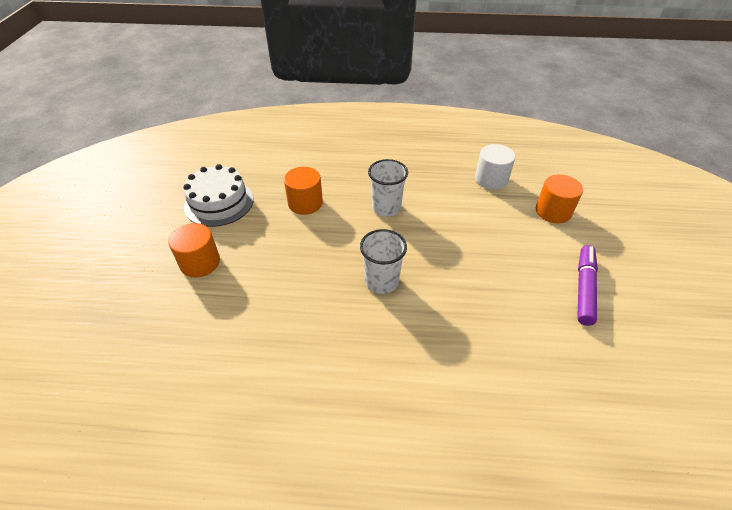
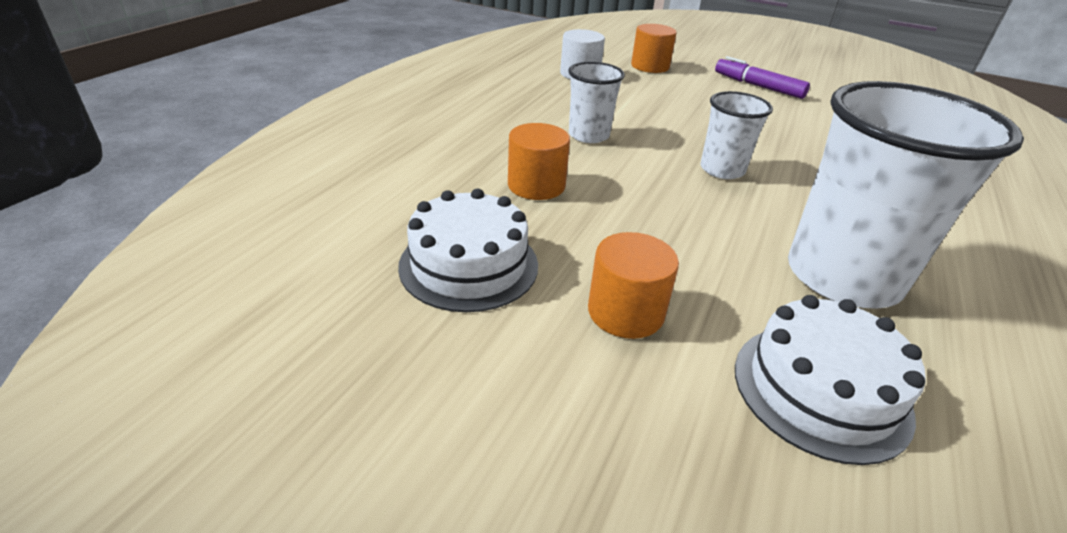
camera: 70 degrees left, 10 degrees down
(159, 346) = (821, 390): none -> white cake
(268, 357) = (842, 277): none -> white cup

